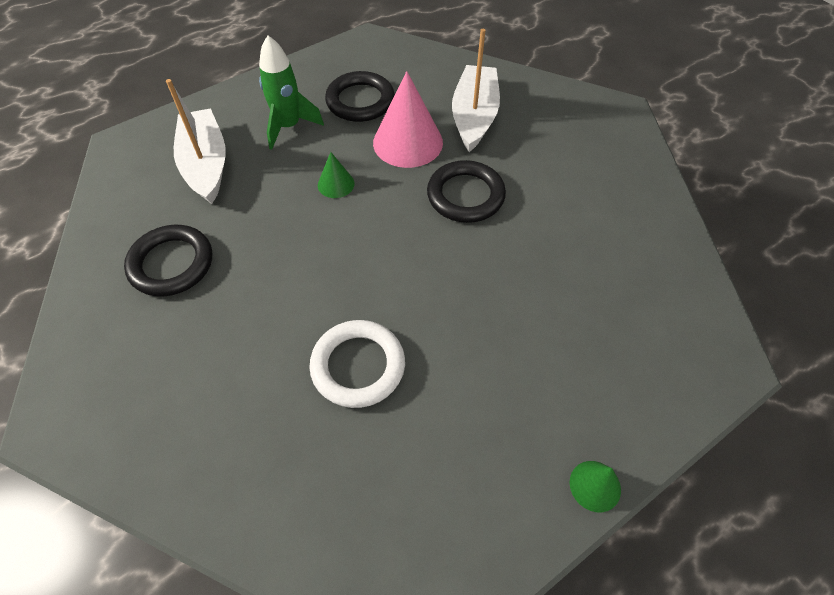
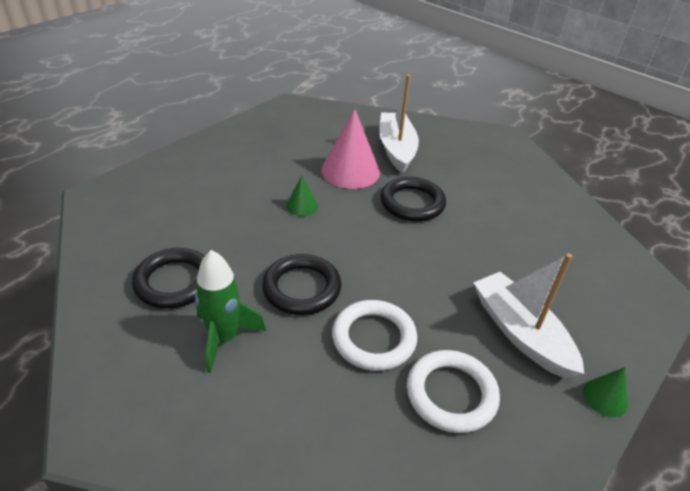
camera: 15 degrees left, 15 degrees down
(206, 164) = (181, 203): white boat -> white boat (520, 333)
(289, 127) = (246, 169): green rocket -> green rocket (224, 338)
(360, 101) = (300, 146): black ring -> black ring (302, 288)
(418, 448) = (451, 394): none -> white ring

